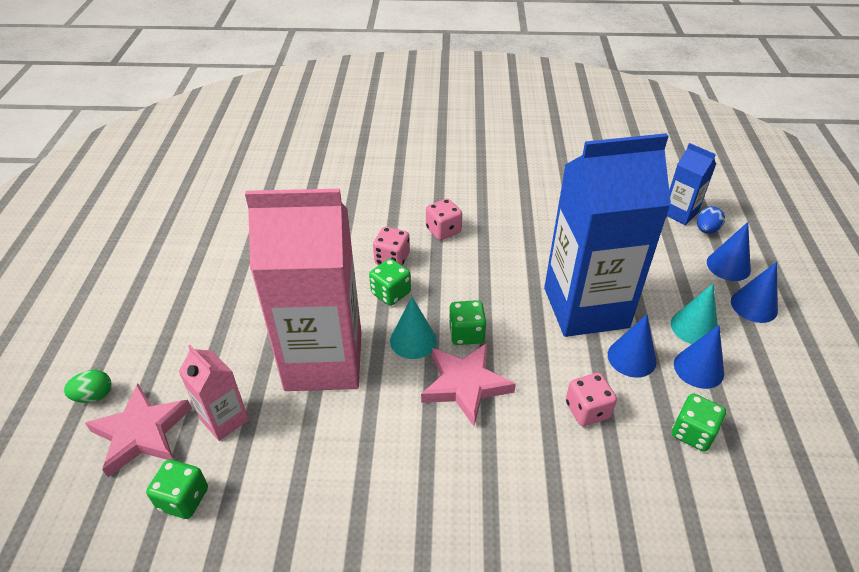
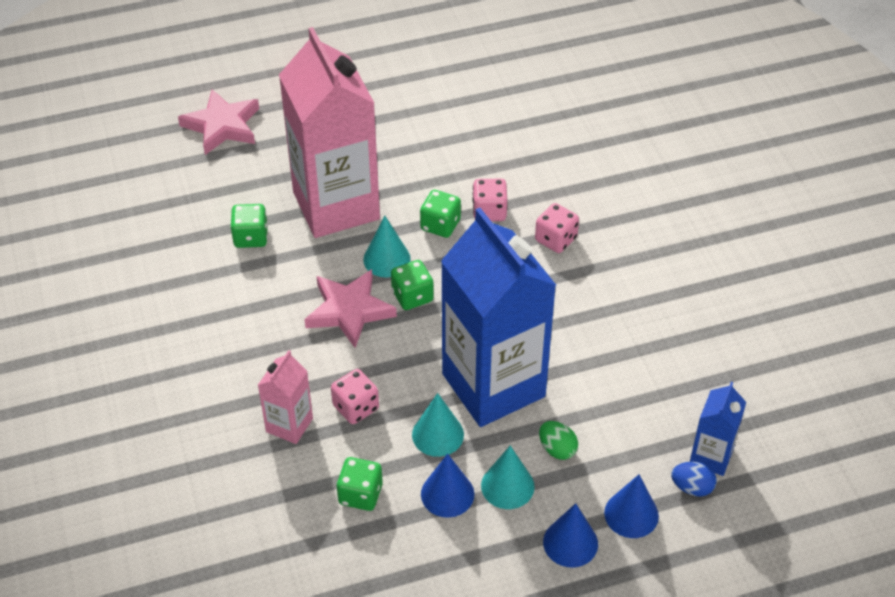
camera: 70 degrees right, 5 degrees up
(94, 396) = (245, 84): green egg -> green egg (557, 449)
(183, 499) = (176, 174): green dice -> green dice (251, 237)
(224, 420) = (251, 167): pink carton -> pink carton (289, 425)
(631, 358) = (438, 434): blue cone -> turquoise cone

